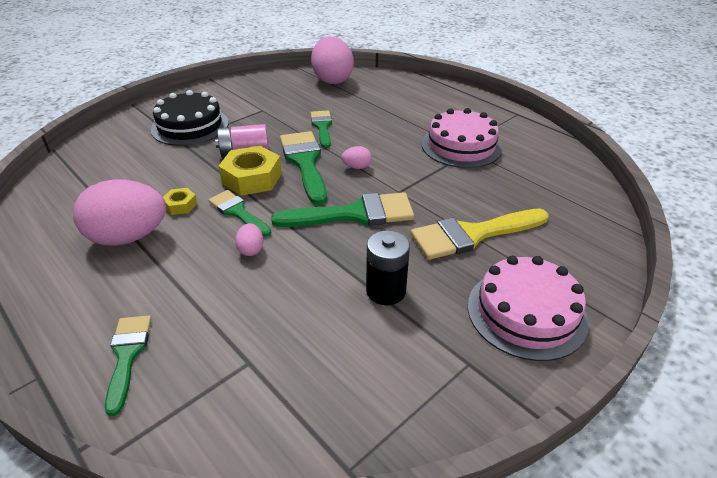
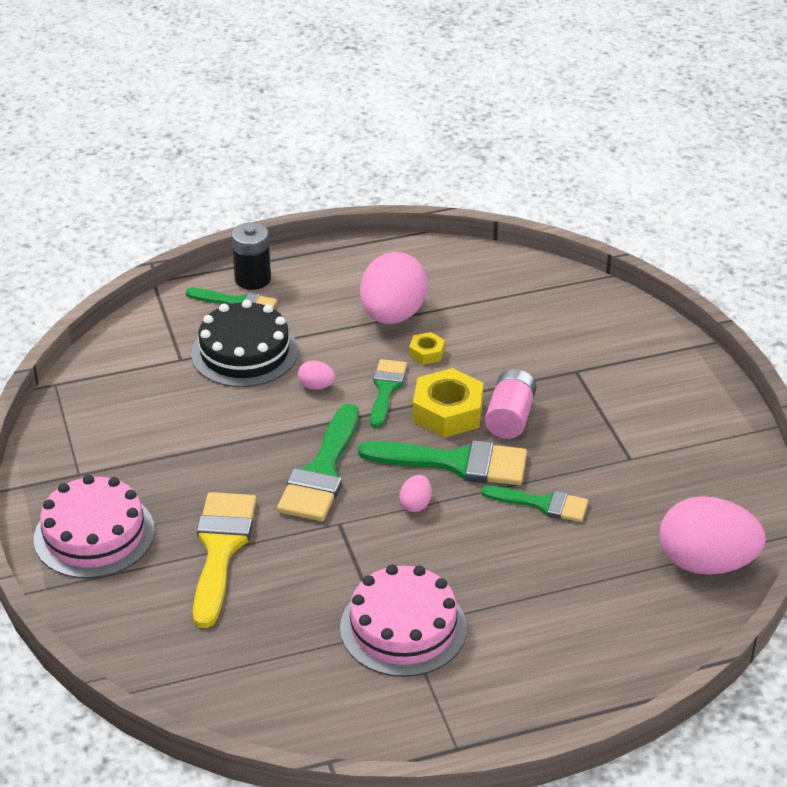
camera: 115 degrees right, 0 degrees up
(190, 126) = (614, 384): black cake -> black cake (244, 352)
(238, 212) = (386, 389): green brush -> green brush turned 60 degrees counterclockwise
(386, 291) = (193, 455): black battery -> black battery (252, 279)

